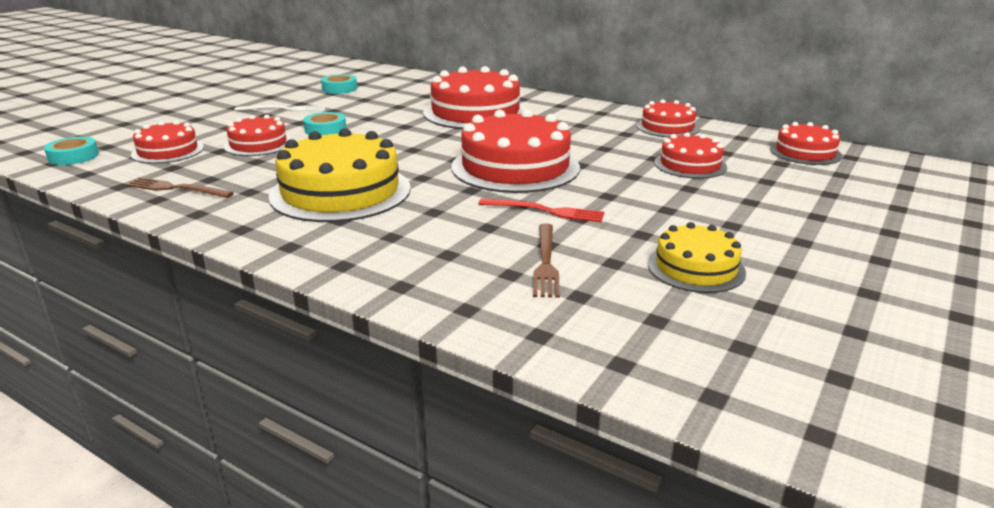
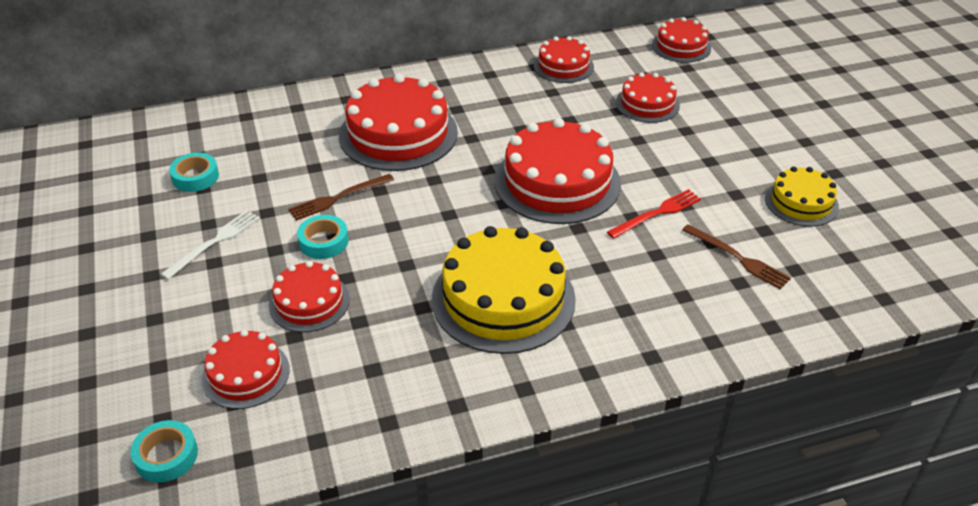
camera: 50 degrees left, 15 degrees up
(176, 188) = (374, 400): brown fork -> brown fork (338, 198)

